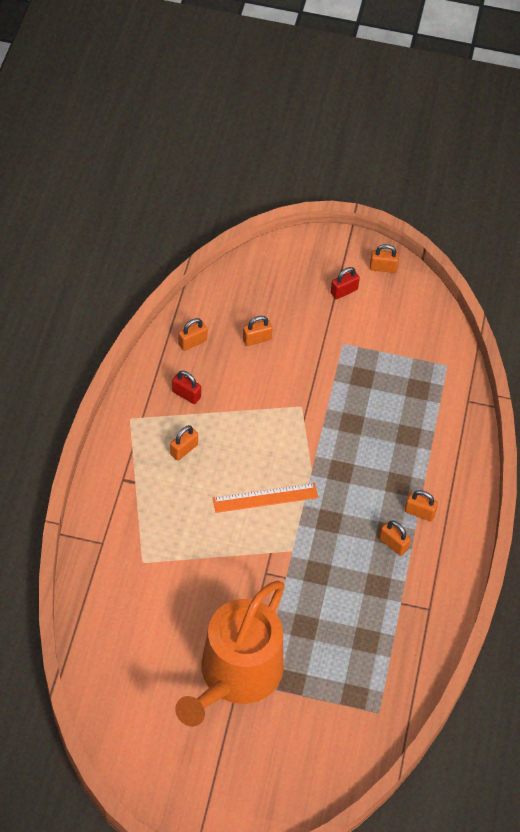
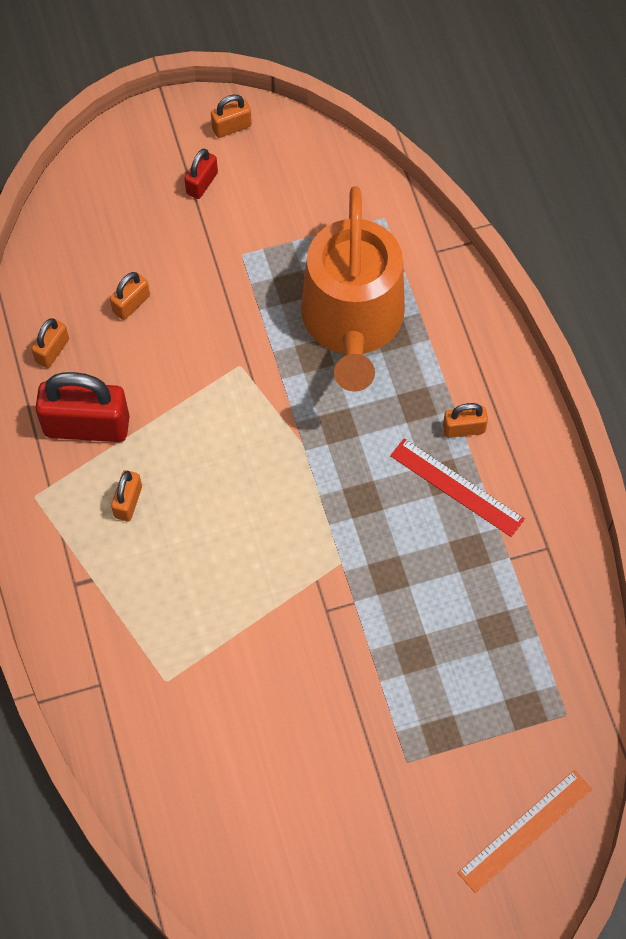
camera: 25 degrees left, 10 degrees up
(186, 394) = (87, 426): red padlock -> red padlock, size x2.02
(235, 675) = (370, 766): orange watering can -> orange watering can (352, 322)
(265, 498) = (267, 511): orange ruler -> orange ruler (525, 830)
(393, 544) = (457, 487): orange padlock -> red ruler

